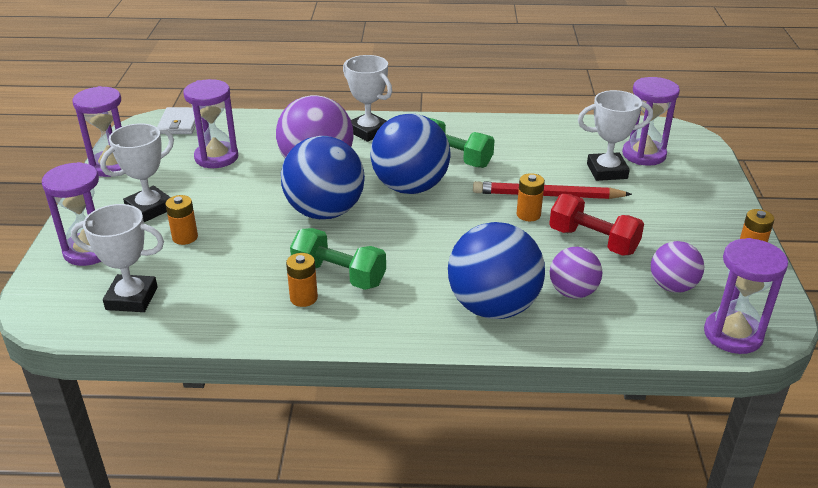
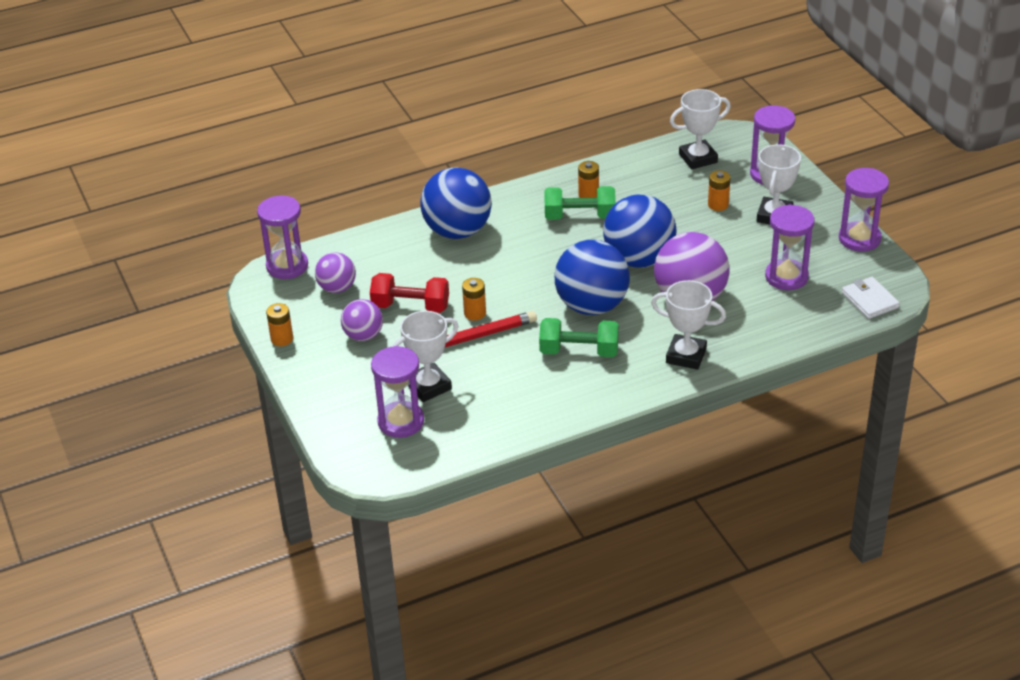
camera: 155 degrees right, 5 degrees up
(572, 292) = (408, 259): purple ball -> purple ball (363, 335)

